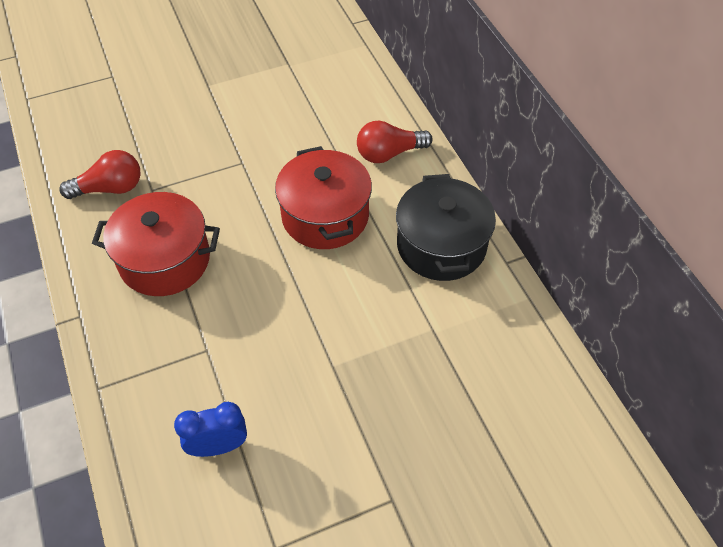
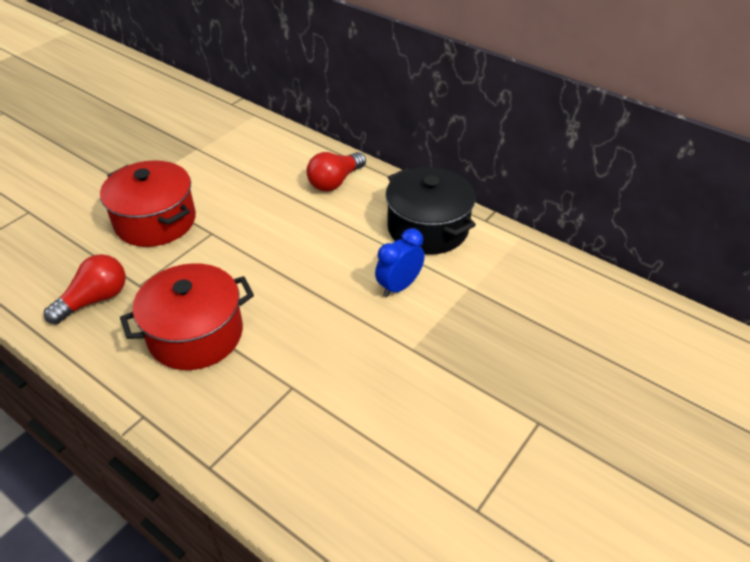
camera: 30 degrees left, 10 degrees down
(218, 446) = (363, 457): blue clock -> blue clock (399, 286)
(325, 216) = (317, 244): red pot -> red pot (155, 221)

